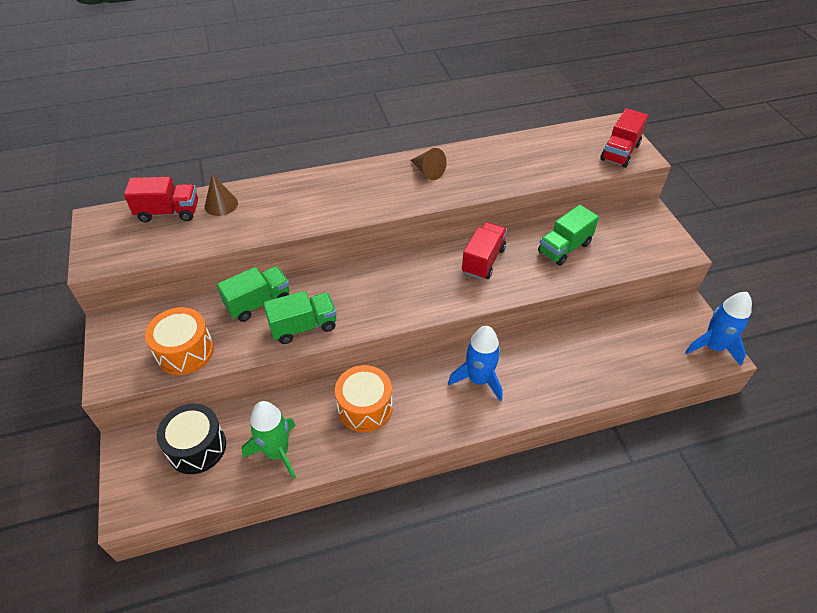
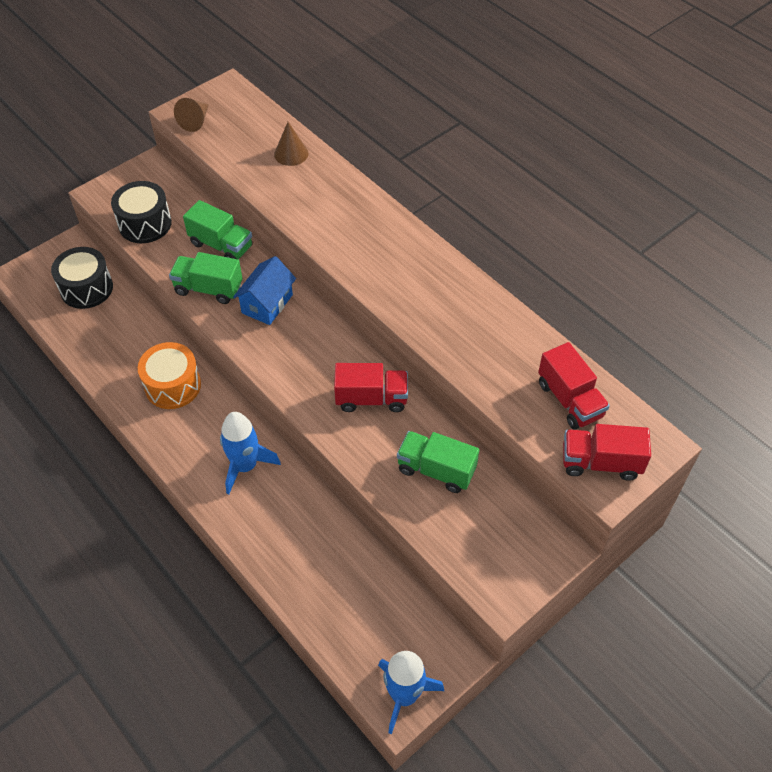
camera: 65 degrees right, 5 degrees up
(168, 212) = (261, 125): red truck -> red truck (570, 400)
(185, 351) = (145, 224): orange drum -> black drum
(277, 452) = (101, 343): green rocket -> none
(303, 326) = (208, 289): green truck -> green truck turned 150 degrees clockwise
(348, 292) = (267, 304): none -> blue house
(428, 172) = (437, 286): brown cone -> brown cone (195, 121)

